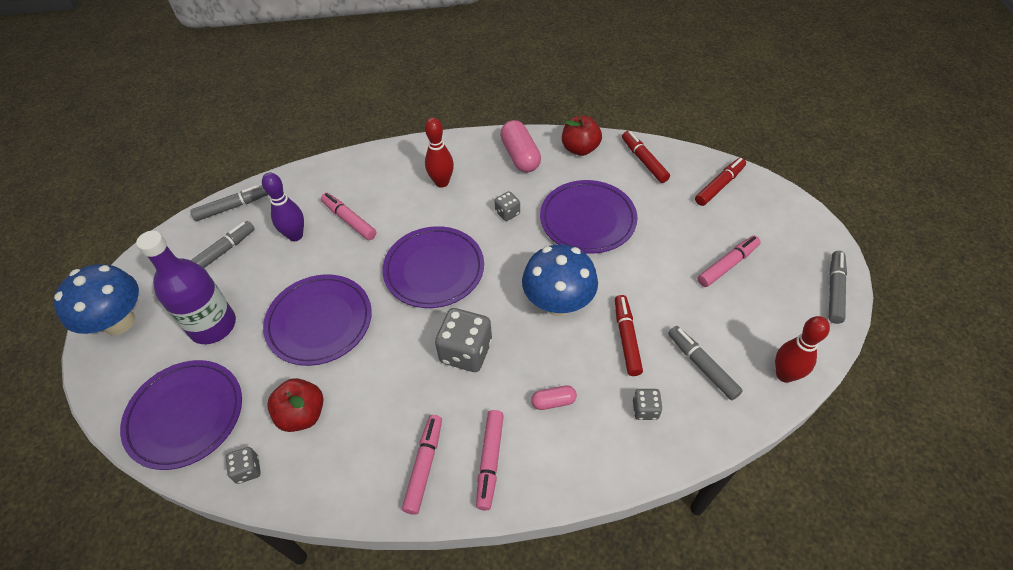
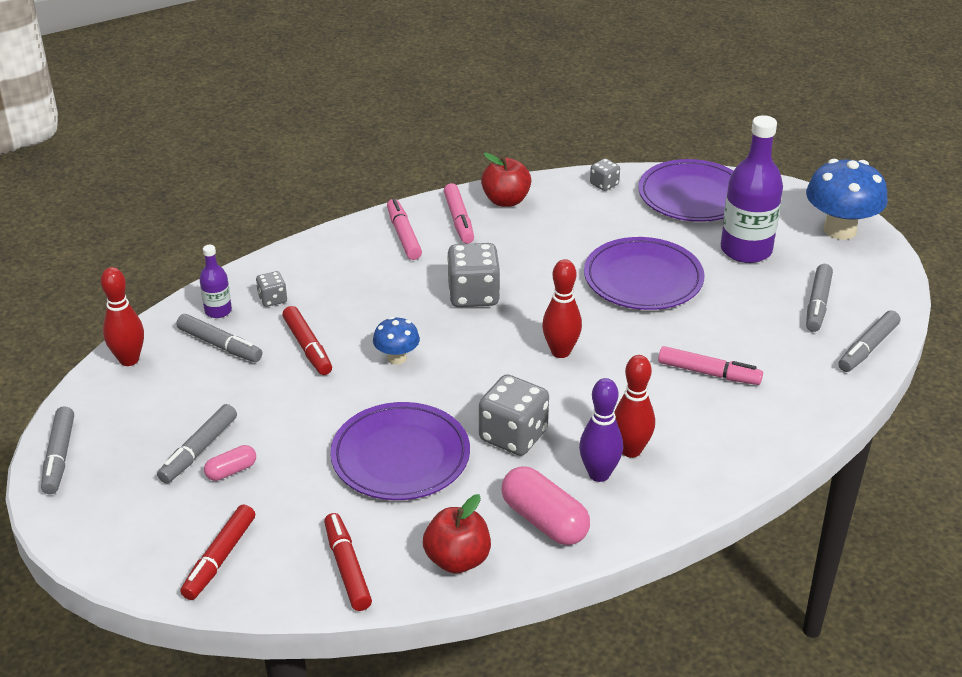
camera: 155 degrees right, 15 degrees down
(295, 235) = (755, 341): purple bowling pin -> purple bowling pin (599, 474)
(302, 414) = (592, 220): red apple -> red apple (506, 200)
(434, 270) = (560, 352): purple plate -> red bowling pin
(507, 213) = (513, 435): grey dice -> grey dice, size x1.93
(553, 402) = (365, 283): pink capsule -> pink capsule (231, 471)
(558, 303) = (397, 358): blue mushroom -> blue mushroom, size x0.53
(644, 161) = (347, 568): red marker -> red marker turned 150 degrees counterclockwise
(699, 411) = (218, 311): none -> purple bottle
(727, 265) = (199, 450): pink marker -> grey marker

